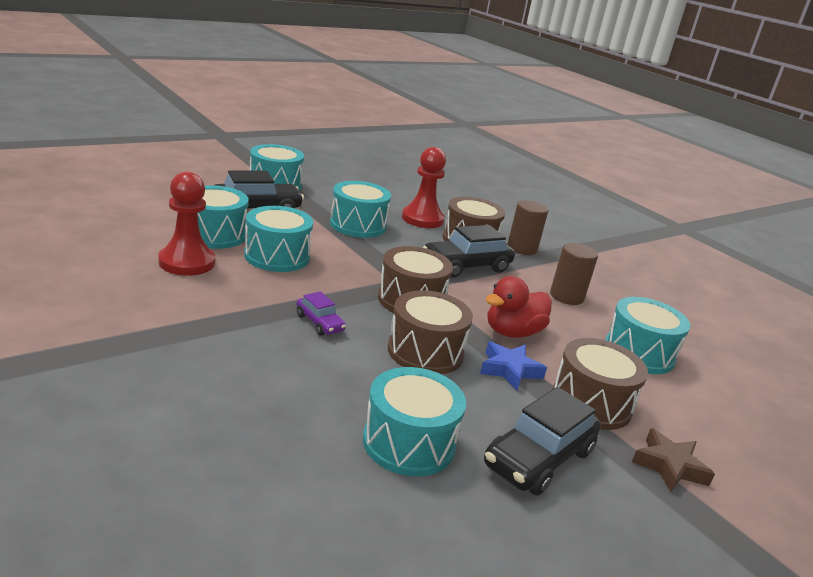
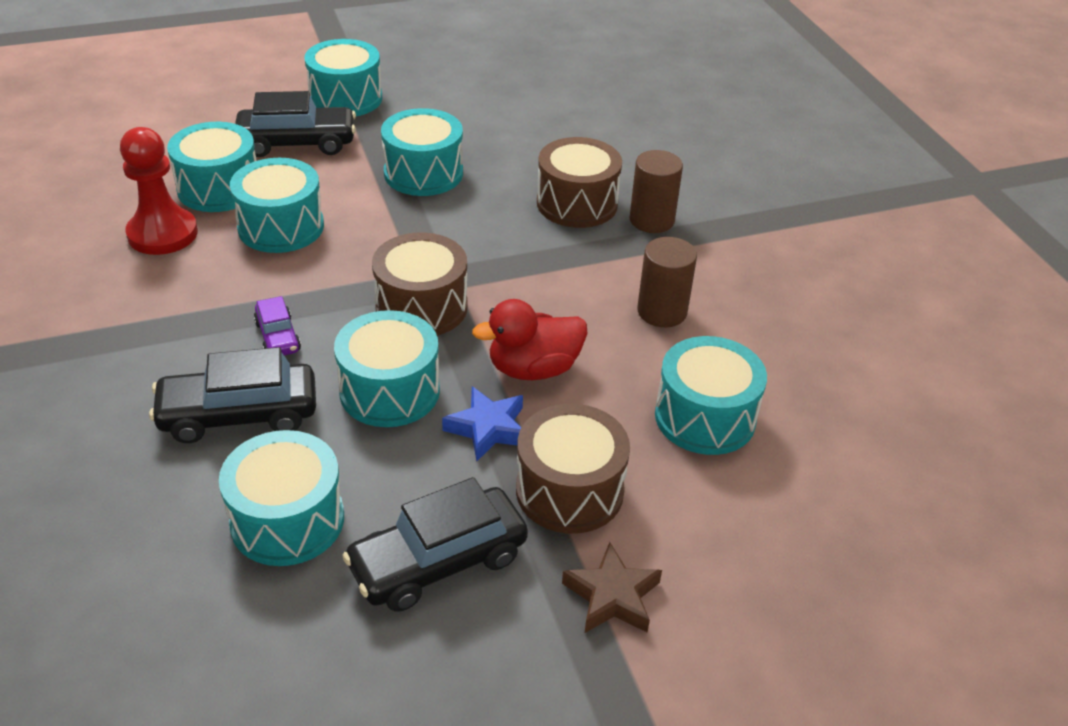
camera: 20 degrees right, 15 degrees up
(422, 219) = (528, 162): red pawn -> none
(425, 352) = (389, 391): brown drum -> turquoise drum
(466, 266) = (540, 251): black car -> black car (239, 415)

